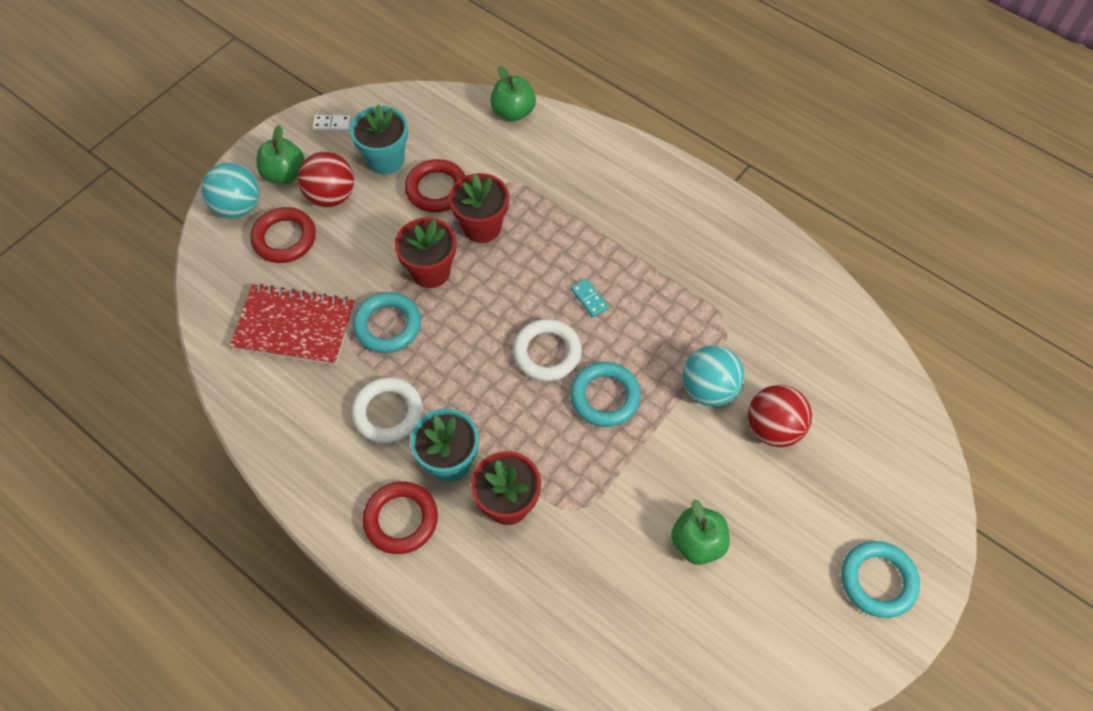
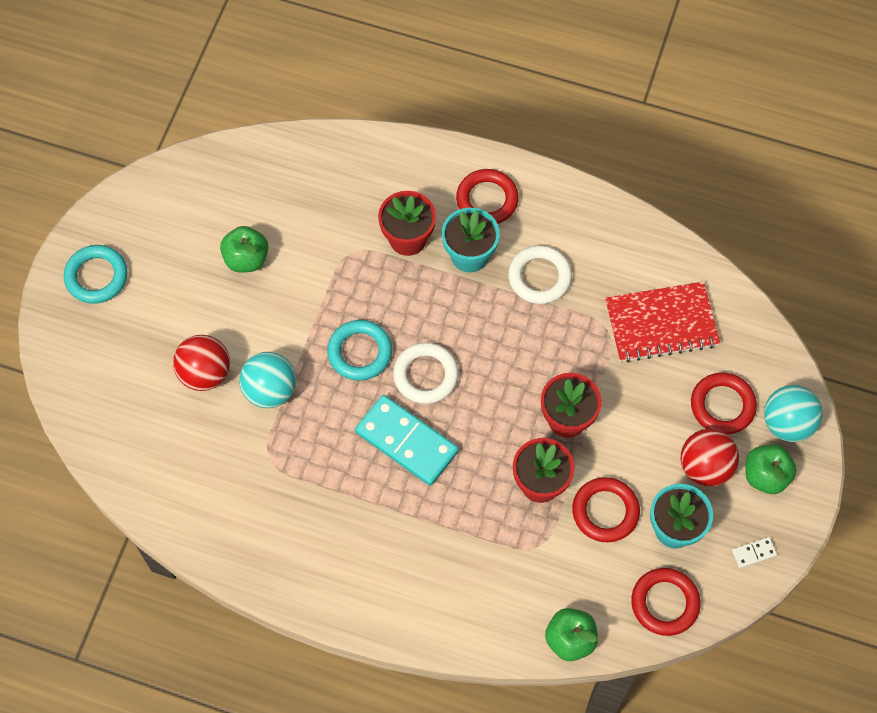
camera: 160 degrees right, 5 degrees up
(388, 325) = (579, 353): turquoise ring -> none
(424, 113) = (665, 603): none -> red ring
(589, 299) = (407, 441): turquoise domino -> turquoise domino, size x2.43

